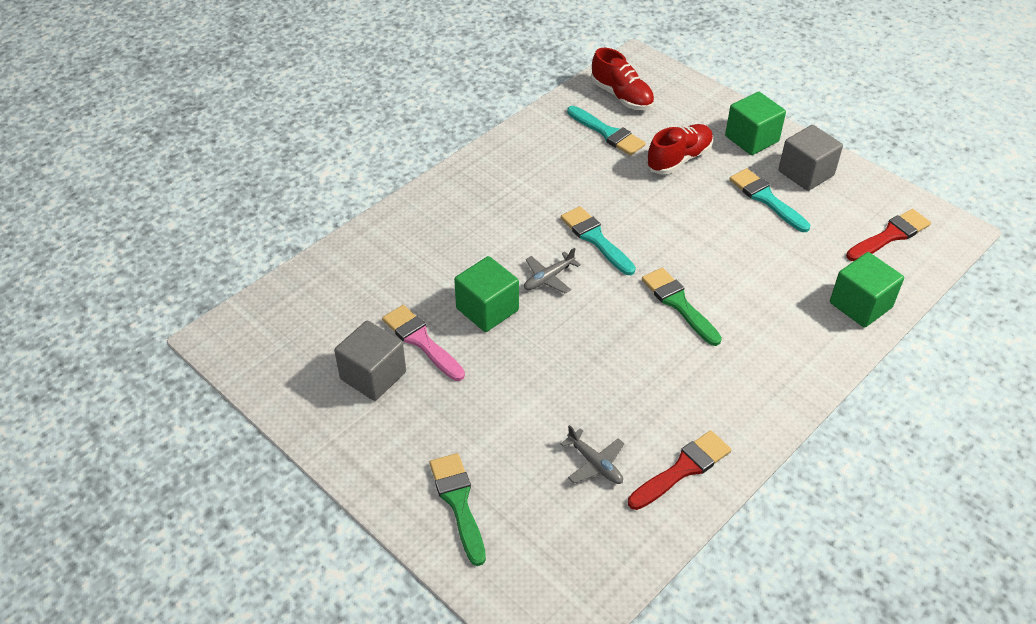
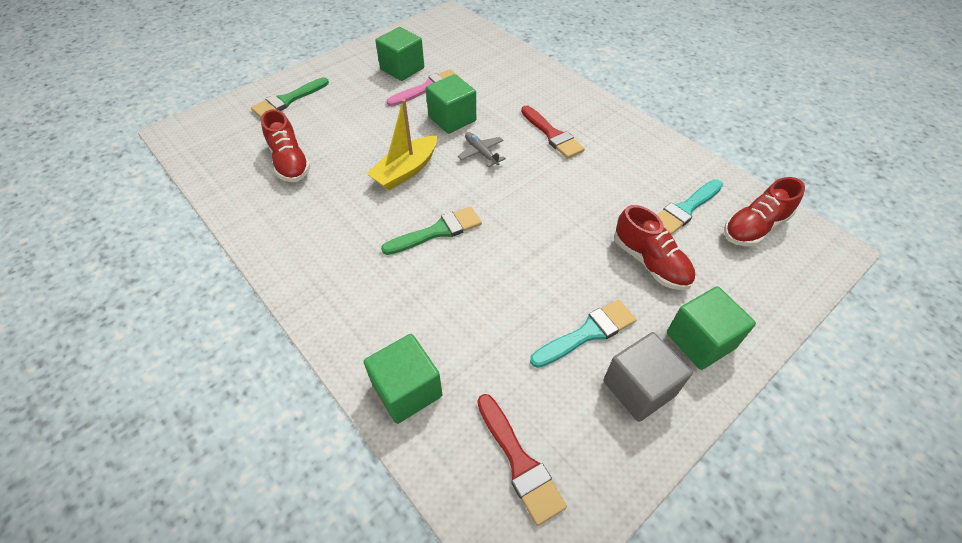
camera: 95 degrees right, 5 degrees up
(373, 375) = (402, 69): grey cube -> green cube
(458, 502) = (288, 100): green brush -> green brush turned 150 degrees clockwise
(591, 342) = (406, 171): none -> yellow boat
(595, 239) = (527, 185): turquoise brush -> none
(595, 464) = (290, 162): grey plane -> red shoe
(682, 469) = (264, 209): red brush -> red brush (552, 135)

